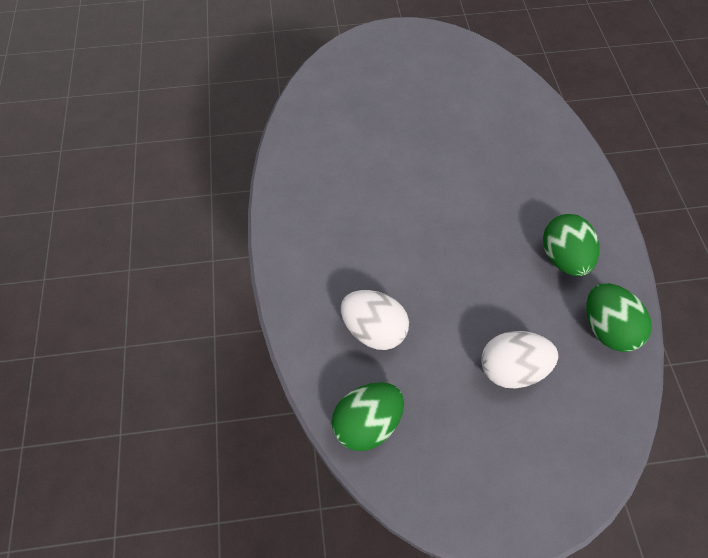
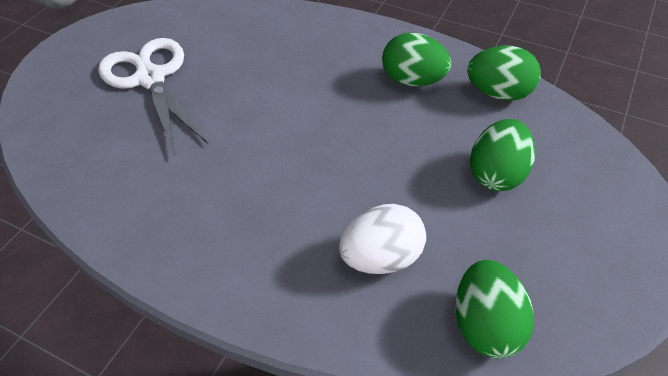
camera: 55 degrees left, 10 degrees down
(415, 98) = (150, 79): none -> white scissors
(512, 369) = (496, 174): white egg -> green egg

